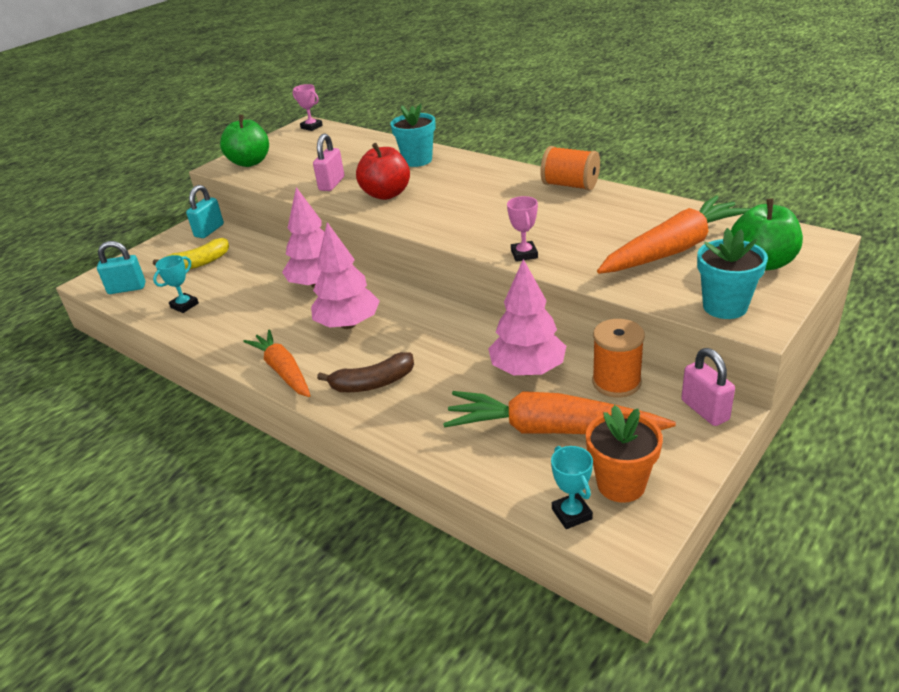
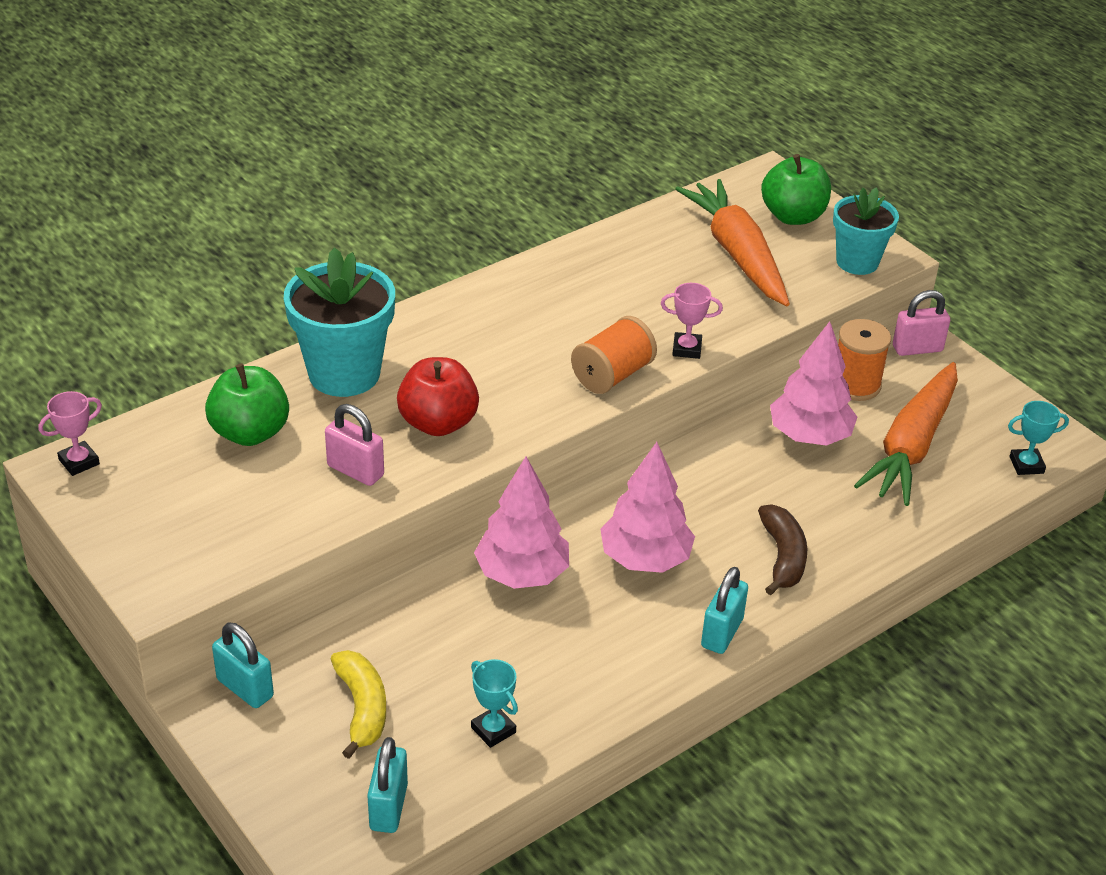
camera: 80 degrees left, 5 degrees up
(250, 162) = (176, 554): green apple -> green apple (250, 432)
(283, 371) = (722, 633): orange carrot -> turquoise padlock
(417, 160) = (344, 373): turquoise flower pot -> turquoise flower pot, size x1.54
(570, 185) = (536, 271): orange spool -> orange spool (612, 375)
(621, 484) = (998, 426): orange flower pot -> none

